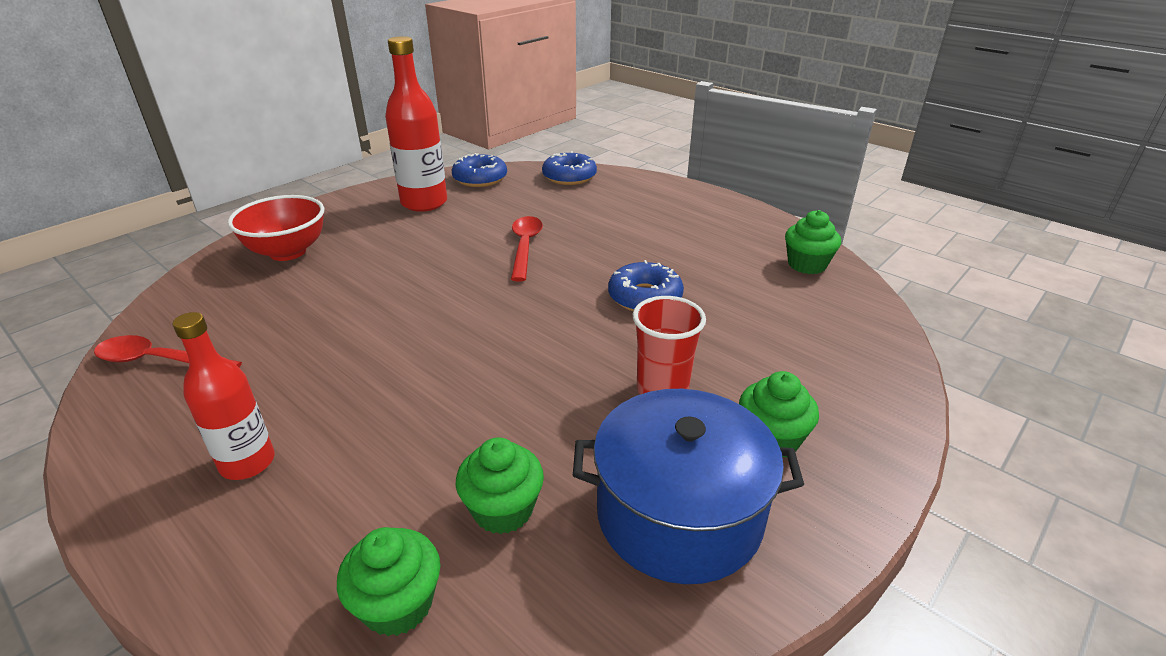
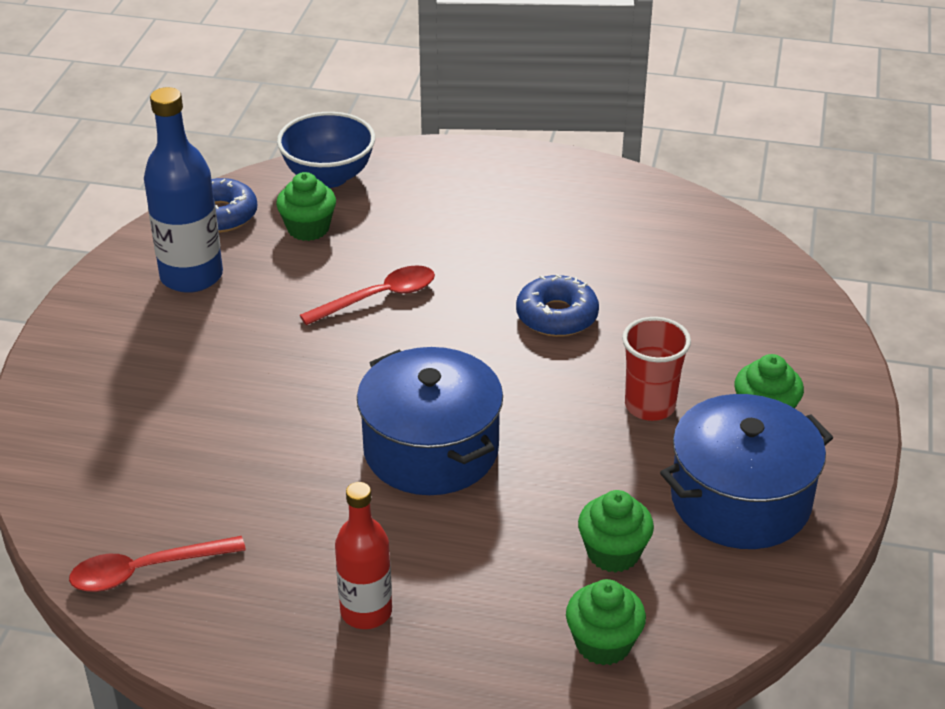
camera: 30 degrees left, 5 degrees up
(287, 252) = (109, 402): red bowl -> none
(424, 203) = (191, 276): red bottle -> blue bottle
(447, 355) = (431, 449): none -> blue pot
(525, 247) = (378, 297): red spoon -> red spoon turned 90 degrees clockwise
(569, 177) = (328, 177): blue donut -> blue bowl
(807, 264) = (677, 221): green cupcake -> green cupcake (308, 228)

